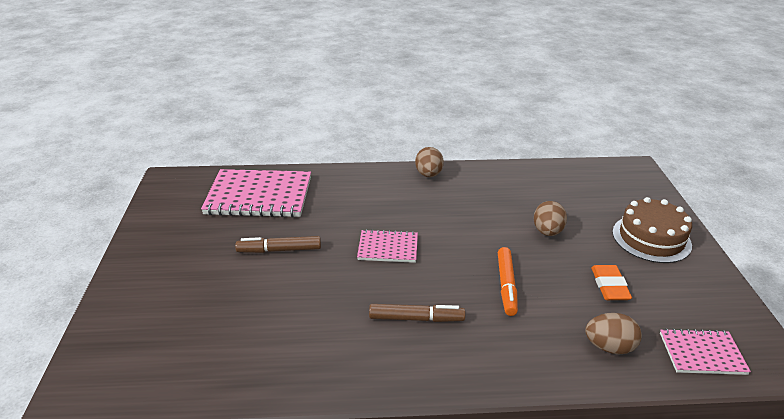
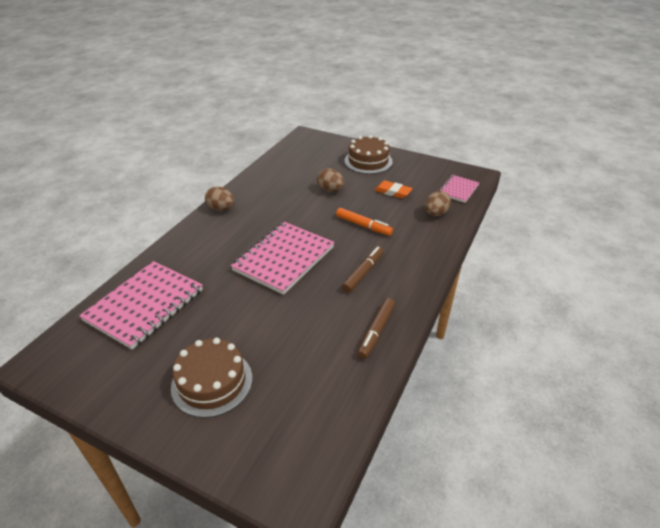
camera: 60 degrees left, 5 degrees up
(188, 275) = (212, 382): none -> brown cake
(279, 250) = (232, 315): brown marker -> brown marker (376, 332)
(388, 248) = (284, 259): pink notebook -> pink notebook, size x1.85

